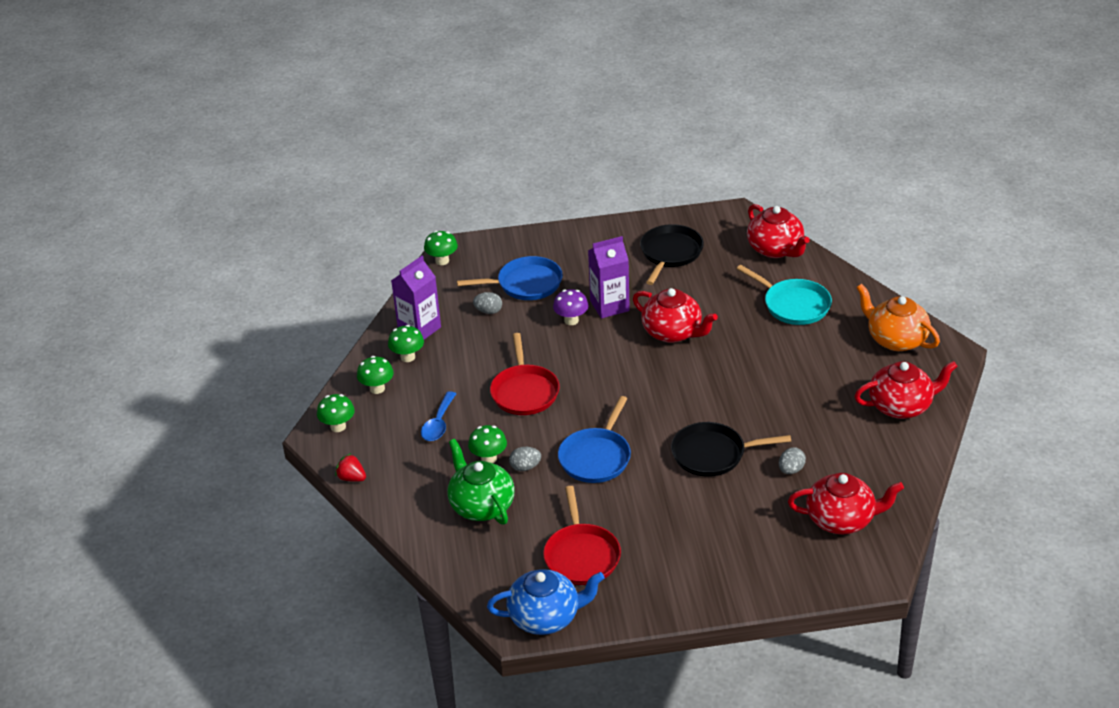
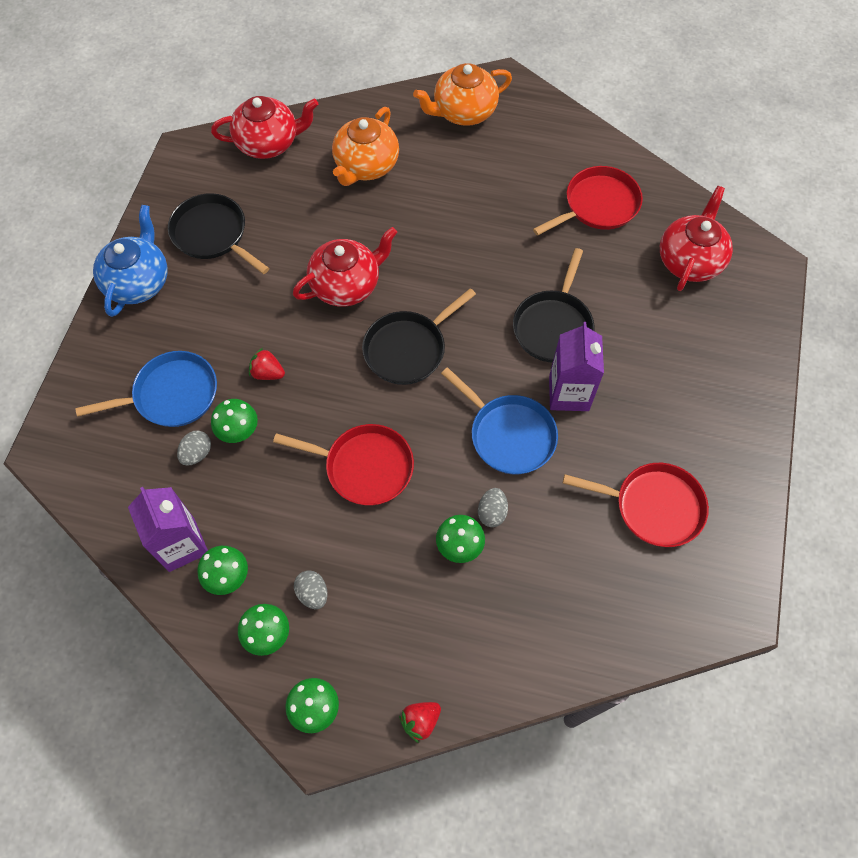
camera: 70 degrees left, 25 degrees up
(438, 423) = (371, 582): blue spoon -> none
(442, 261) = (63, 472): green mushroom -> green mushroom (239, 432)
(481, 506) = (534, 582): green teapot -> none
(526, 284) = (172, 394): blue pan -> blue pan turned 60 degrees clockwise
(545, 617) = (732, 577): blue teapot -> blue teapot (138, 282)
(571, 320) = (267, 373): purple mushroom -> red strawberry
(609, 306) = (266, 326): purple carton -> purple carton (568, 393)
(637, 382) = (408, 349): none -> black pan
(791, 470) = (605, 271): grey egg -> grey egg (313, 593)
(794, 305) = (366, 166): turquoise pan -> orange teapot
(858, 447) = (598, 205): none -> red pan
(901, 406) = (558, 149): red teapot -> none

